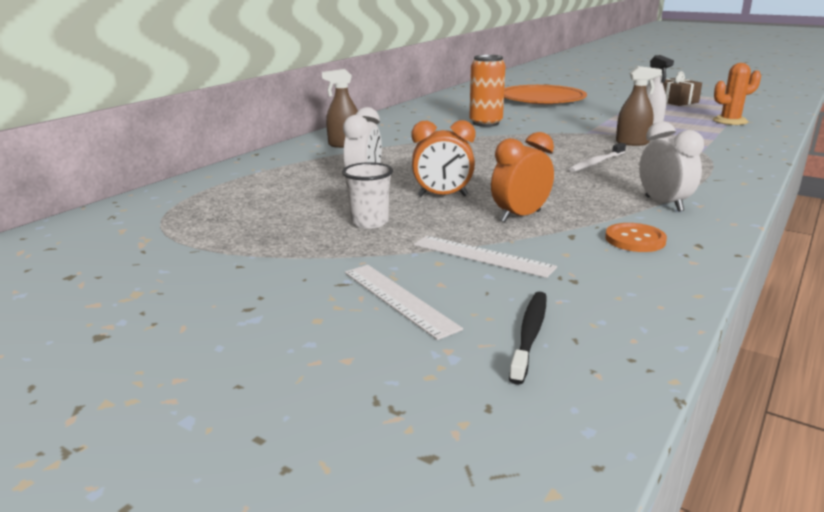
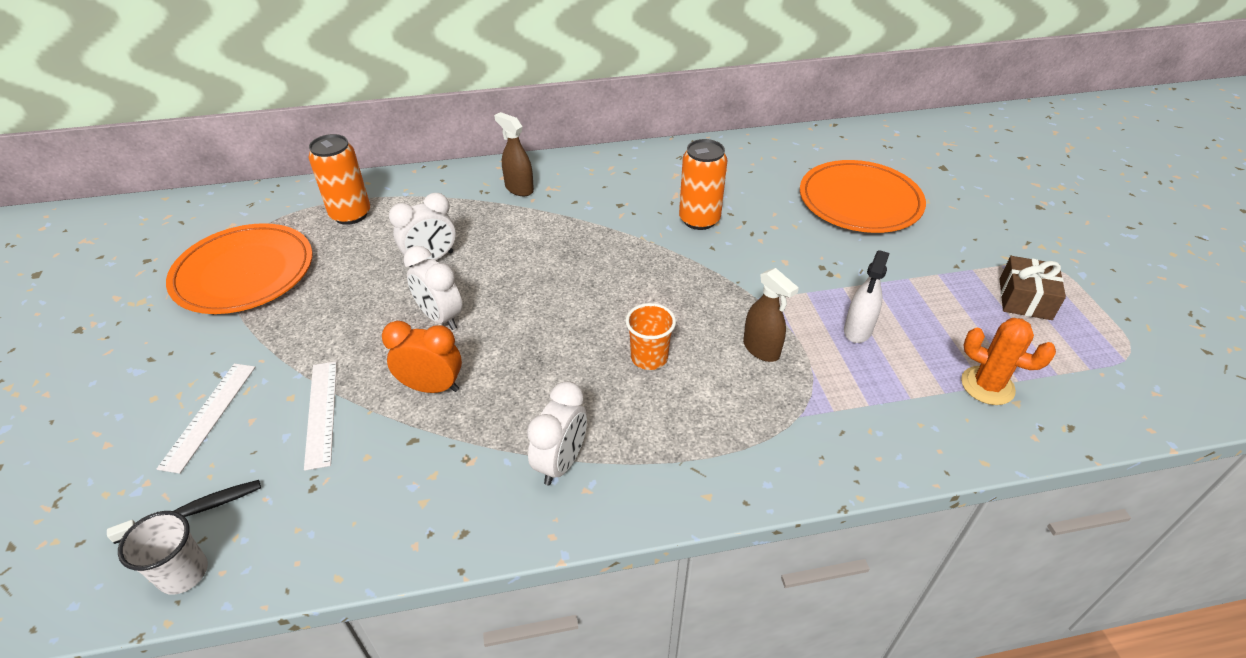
camera: 45 degrees right, 20 degrees up
(214, 241) = (244, 273): none -> orange plate
(237, 190) = (350, 214): none -> orange can
(369, 222) = (342, 316): white cup -> white cup (183, 573)
(442, 196) = (440, 317): orange clock -> white clock
(596, 163) = (649, 358): white toothbrush -> orange cup
(635, 240) = (438, 484): orange button -> none

